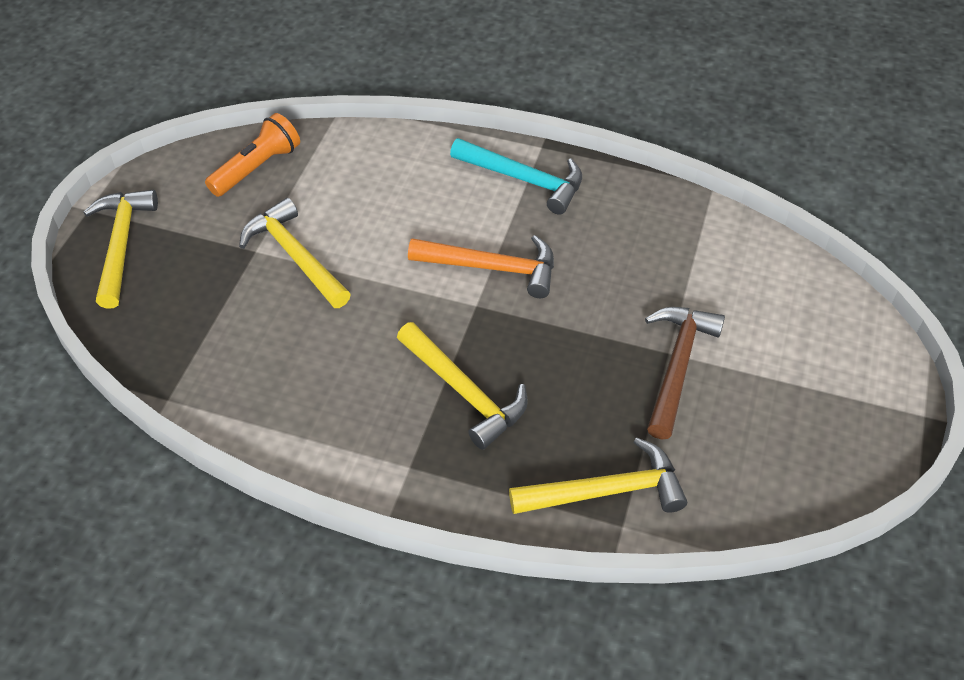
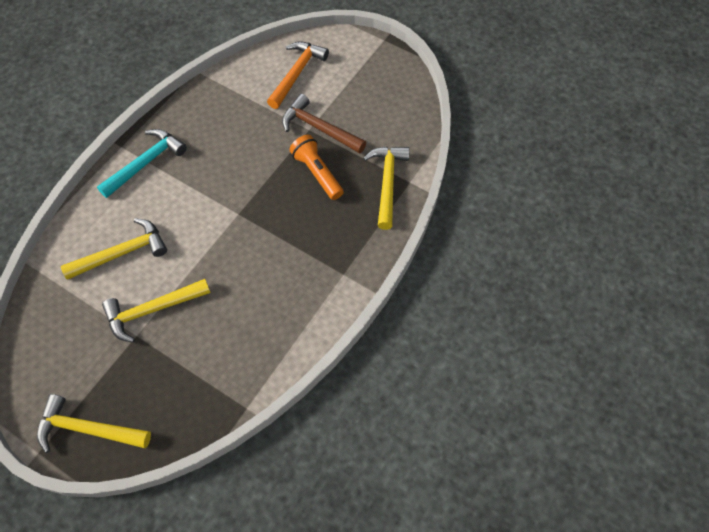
camera: 75 degrees left, 10 degrees up
(257, 168) = (53, 323): orange flashlight -> orange flashlight (317, 173)
(464, 392) = (300, 235): yellow hammer -> yellow hammer (122, 253)
(492, 268) = (212, 198): orange hammer -> orange hammer (297, 74)

